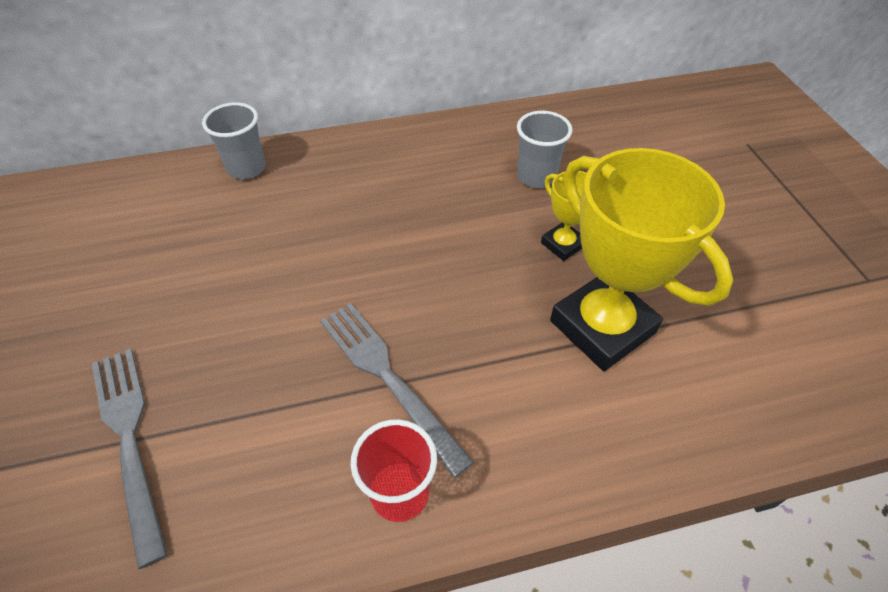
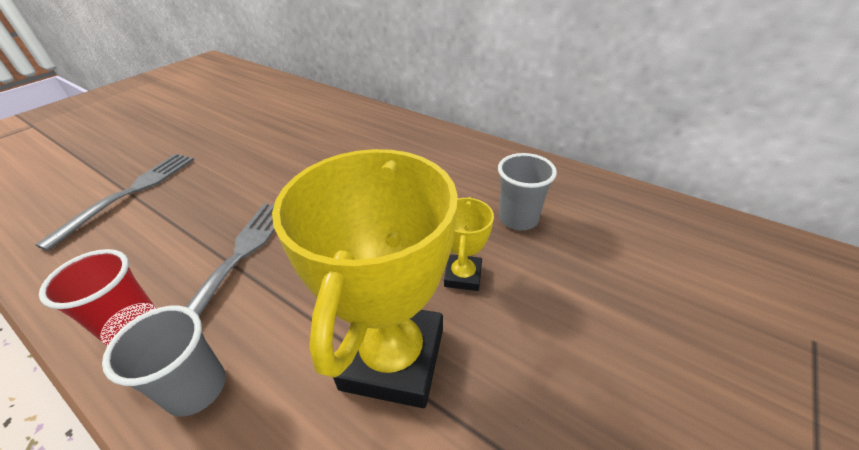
camera: 50 degrees right, 10 degrees down
(247, 168) = (362, 115): grey cup -> grey cup (196, 388)

